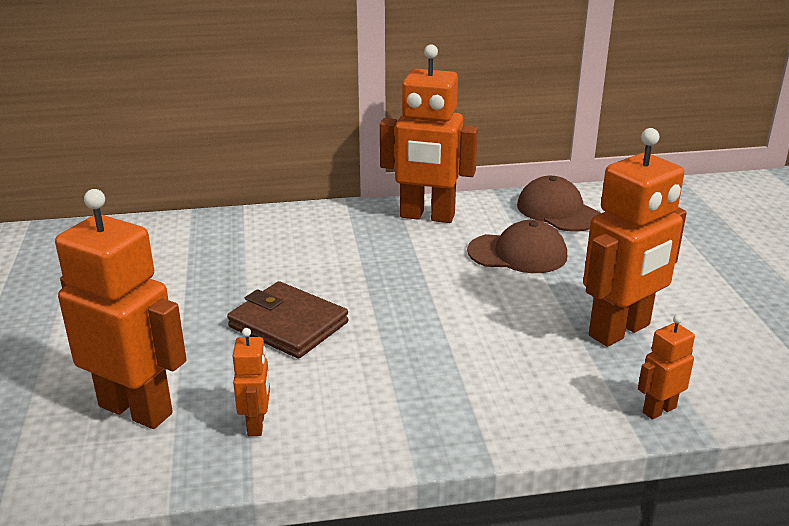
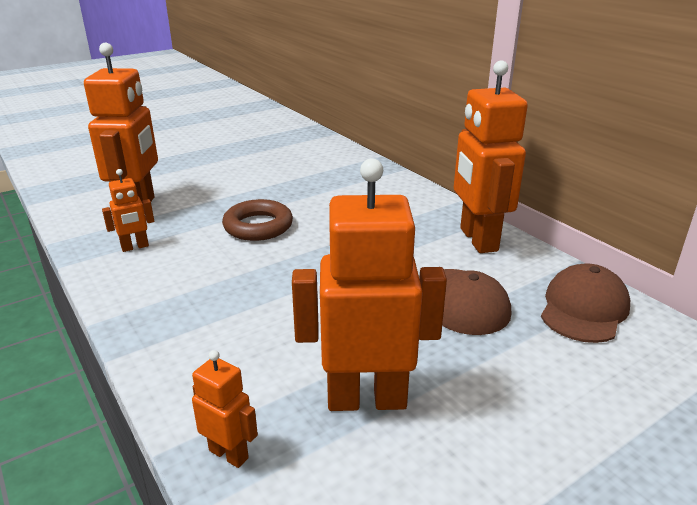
camera: 65 degrees right, 0 degrees up
(288, 324) = (258, 226): brown wallet -> brown ring
(620, 331) = (366, 399): orange robot -> orange robot turned 150 degrees clockwise

